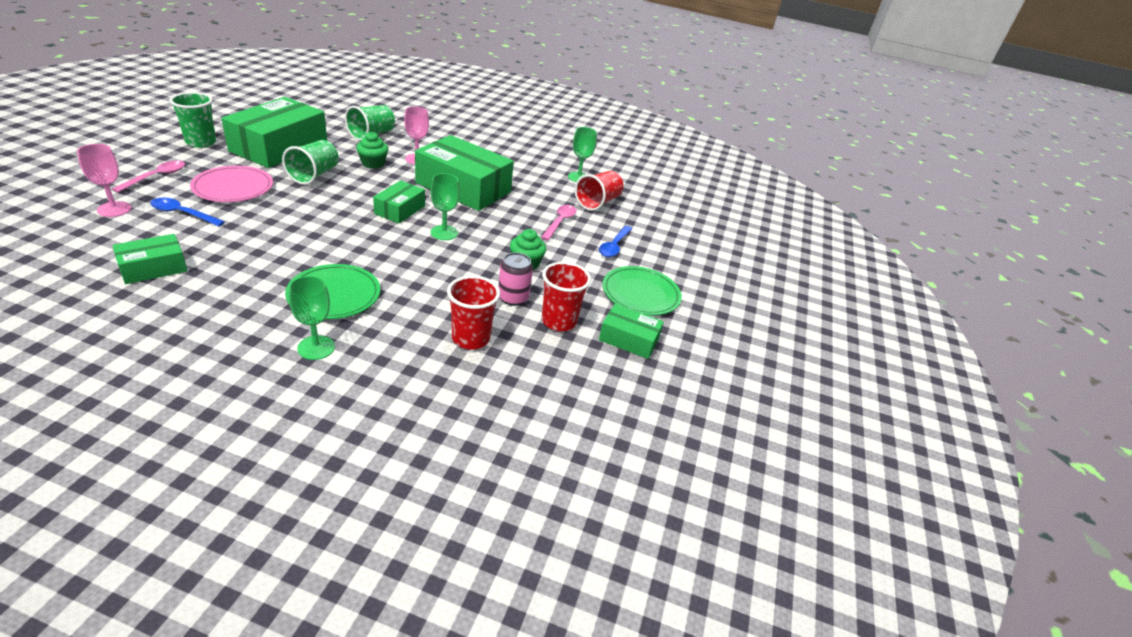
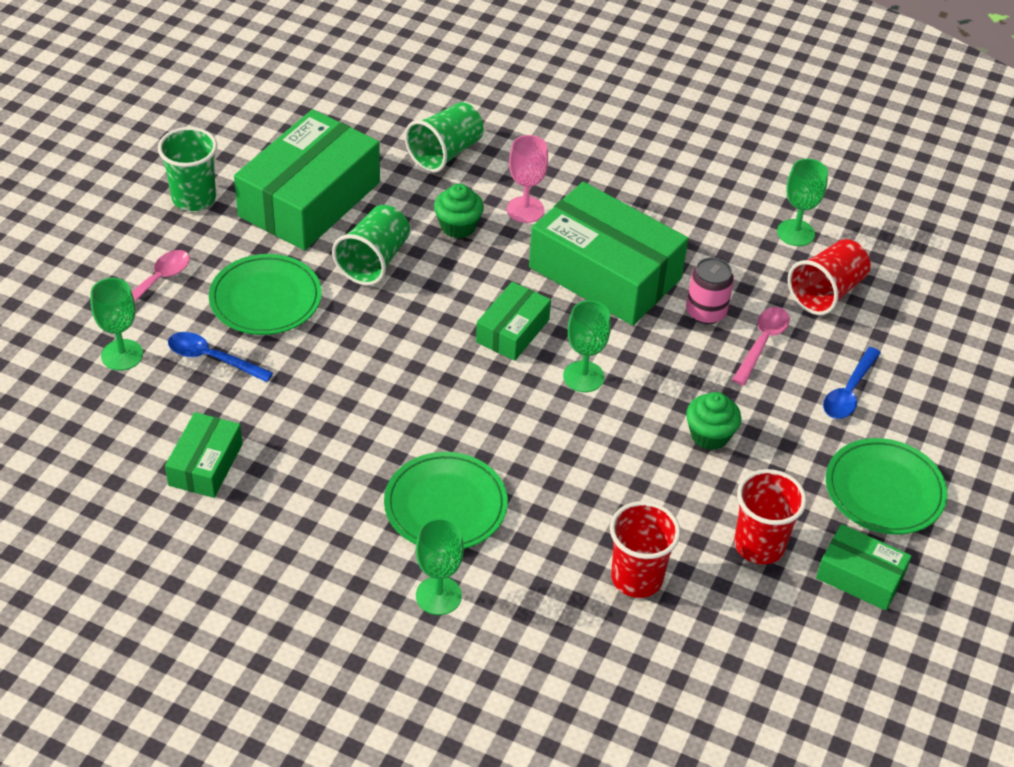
camera: 10 degrees right, 10 degrees up
(114, 209) = (122, 355): pink goblet -> green goblet
(153, 268) = (205, 464): green box -> green box turned 45 degrees counterclockwise
(233, 188) = (265, 299): pink plate -> green plate
(513, 298) = (692, 503): pink can -> pink can (706, 312)

